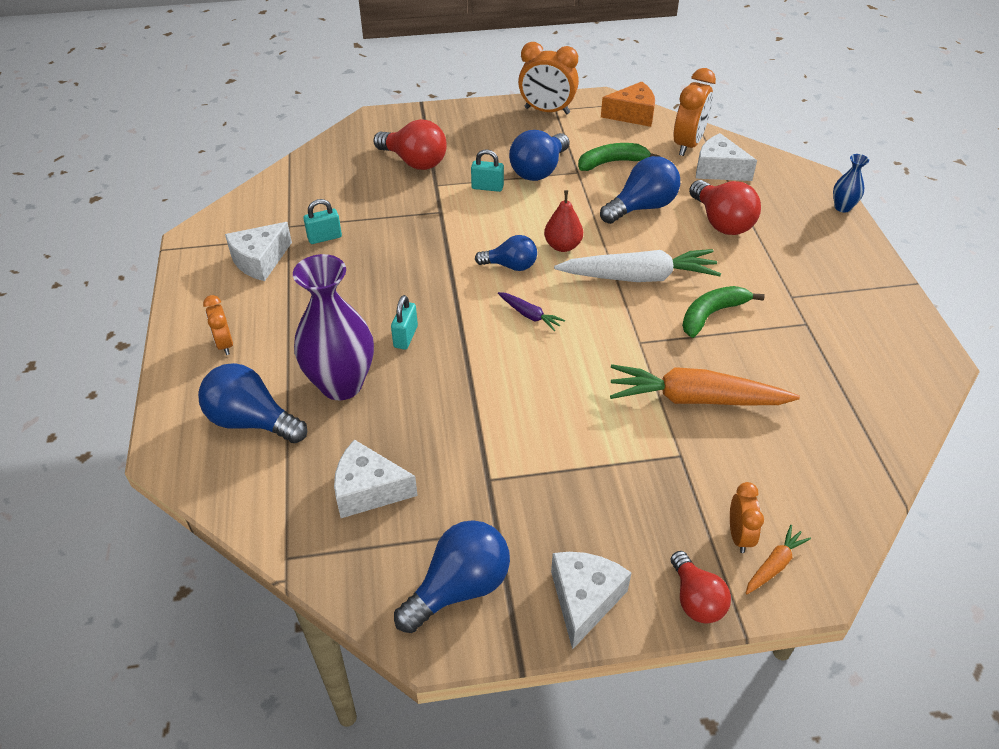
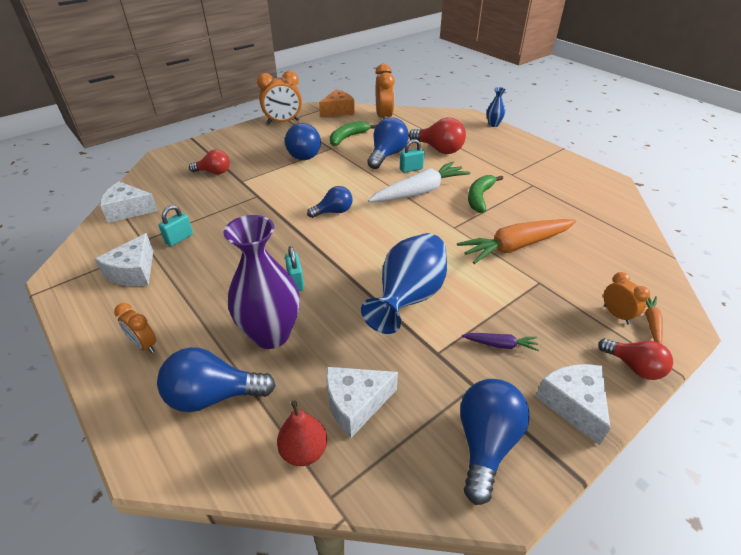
camera: 30 degrees left, 5 degrees down
(414, 162) = (214, 172): red light bulb -> red light bulb, size x0.65
(487, 187) = (279, 172): turquoise padlock -> turquoise padlock (411, 169)
(510, 406) = (409, 298): none -> blue vase
(529, 315) = (372, 236): purple carrot -> purple carrot (500, 345)
(562, 246) = (358, 190): red pear -> red pear (304, 451)
(718, 169) = (412, 125): white cheese -> white cheese (128, 210)

